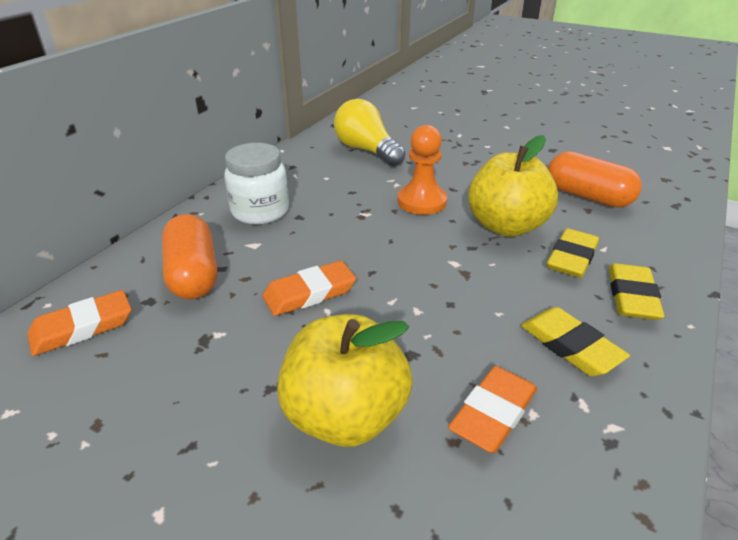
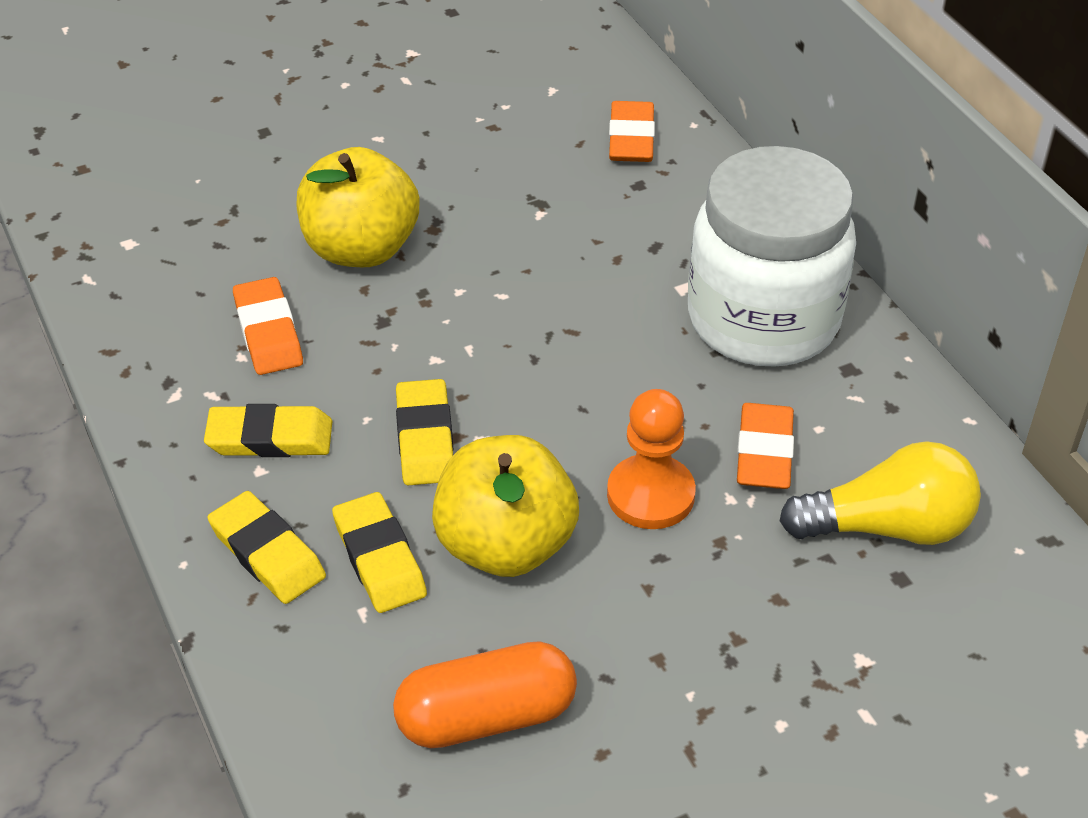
camera: 125 degrees right, 10 degrees up
(193, 274) = (659, 224): orange capsule -> none
(260, 211) = (763, 320): white jar -> white jar, size x1.69
(309, 293) = (542, 293): orange eraser -> orange eraser (764, 452)
(481, 282) = (425, 438): none -> yellow eraser

